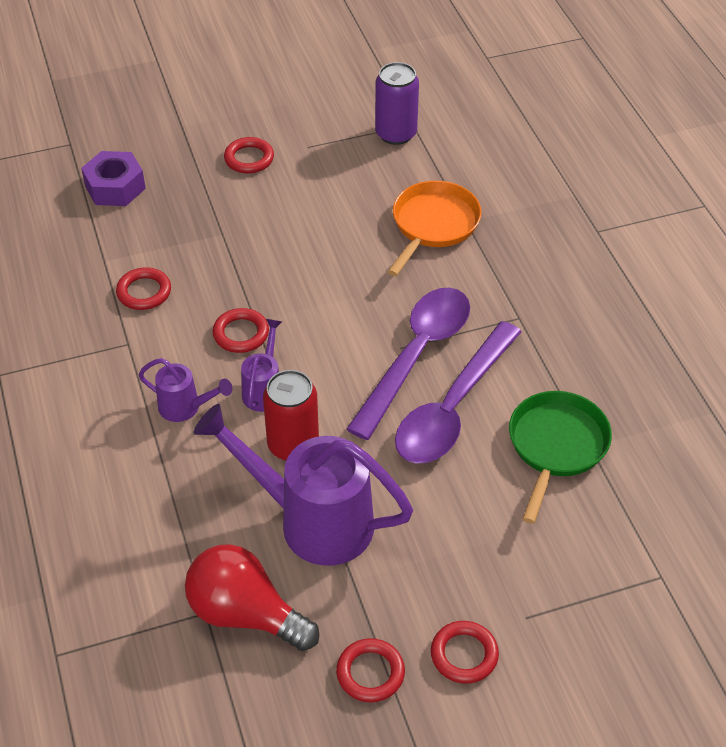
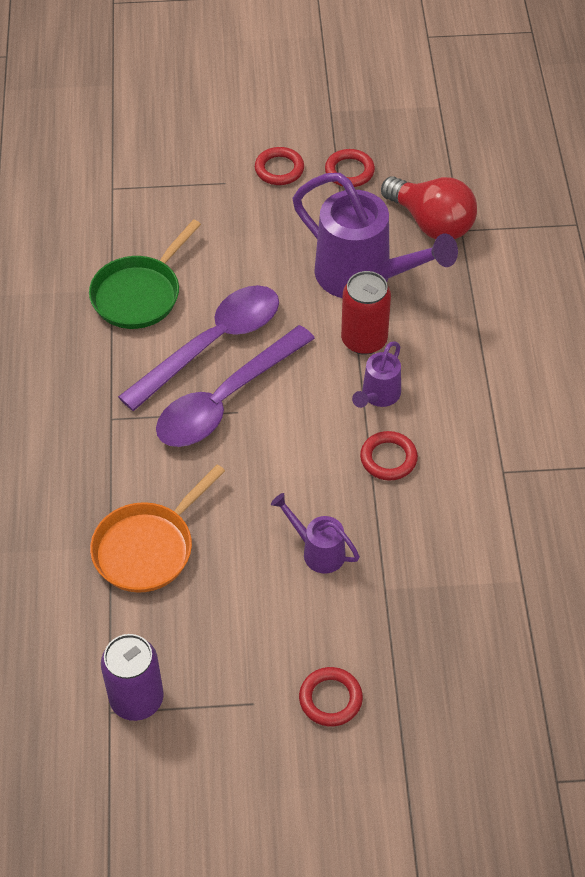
camera: 165 degrees left, 5 degrees up
(115, 187) = (502, 689): purple nut -> none
(144, 292) = (481, 529): red ring -> none
(185, 407) = (454, 393): purple watering can -> purple watering can (318, 551)

